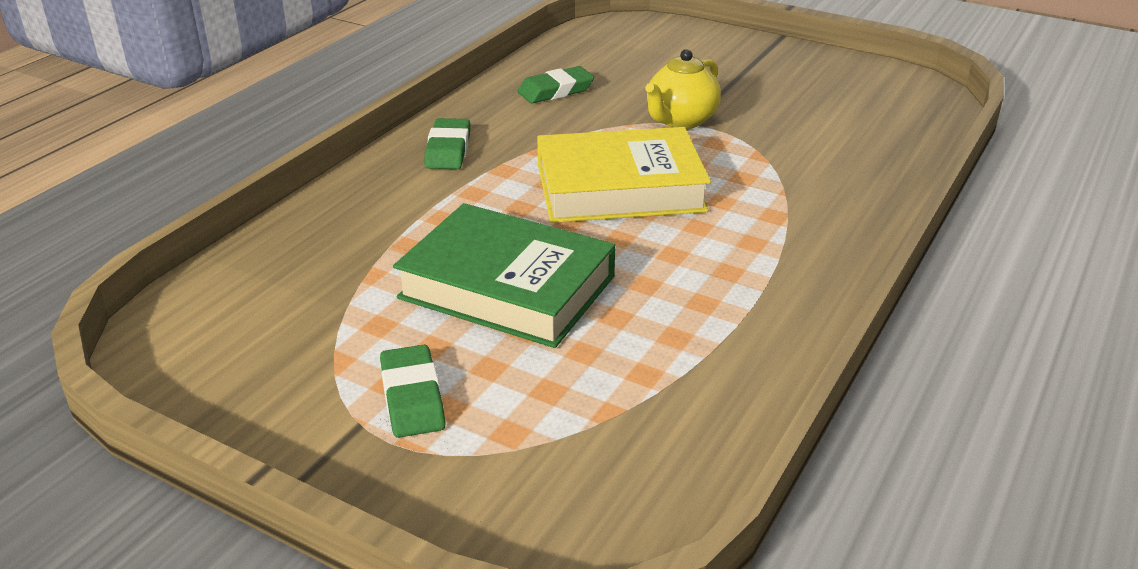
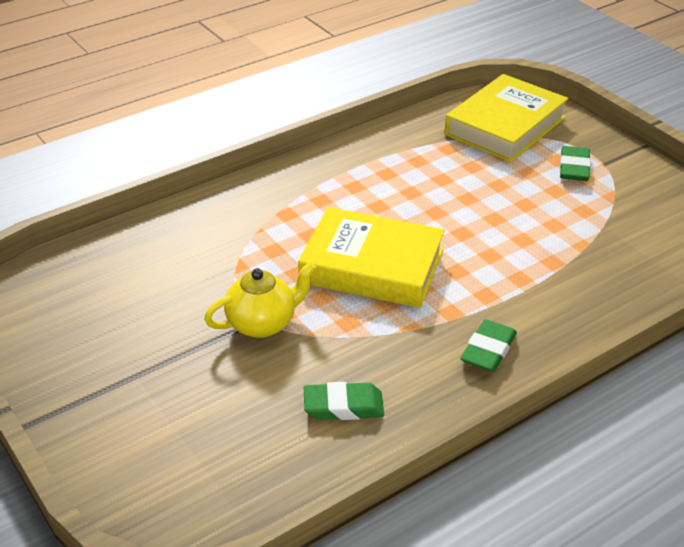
camera: 155 degrees left, 5 degrees up
(507, 287) = (496, 212): green book -> none
(573, 457) = (505, 126): none -> yellow book

